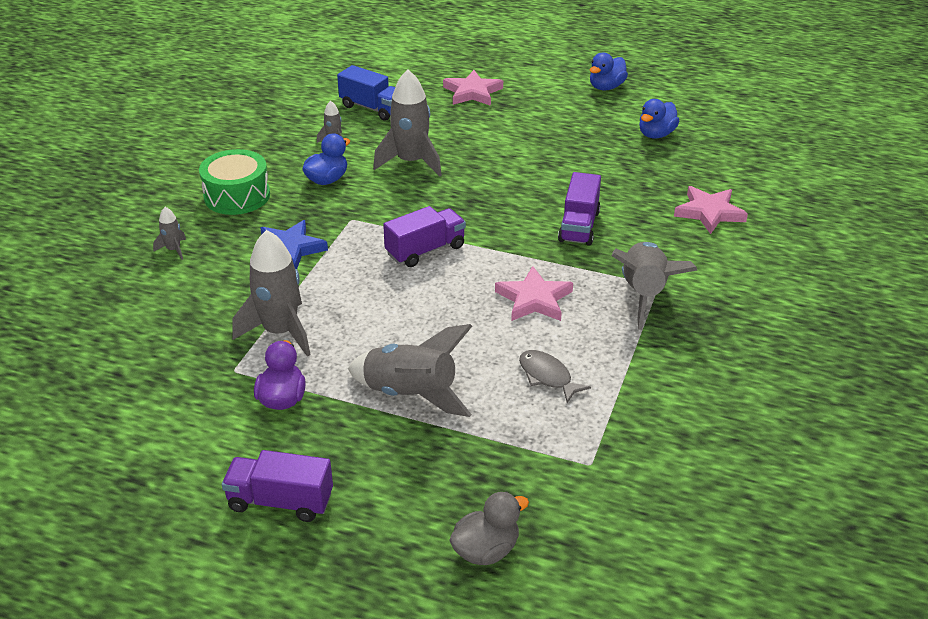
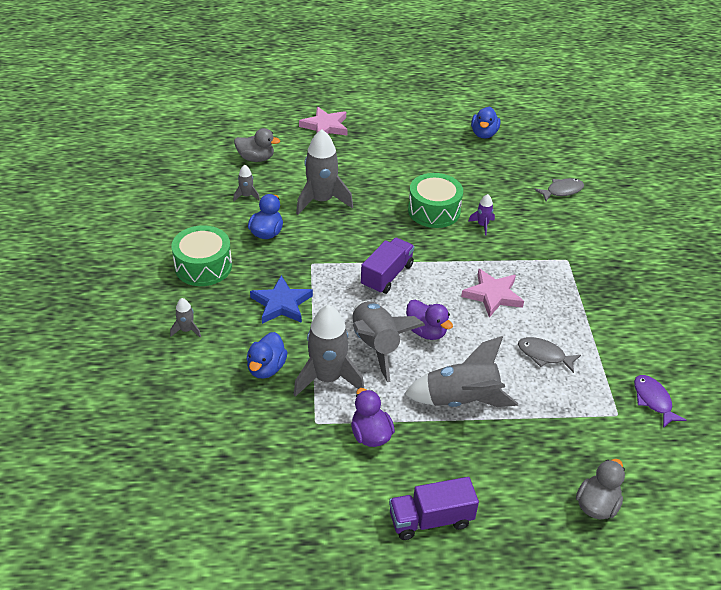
camera: 25 degrees left, 5 degrees up
(372, 108) = (256, 158): blue truck -> grey duck
(425, 316) = (426, 331): none -> purple duck
(532, 199) = (434, 211): none -> green drum
(579, 226) = (482, 225): purple truck -> purple rocket
(606, 87) = (421, 100): blue duck -> blue duck (266, 368)
(644, 294) = (563, 269): grey rocket -> grey rocket (376, 345)
(649, 462) = (653, 400): none -> purple fish
(709, 212) = (562, 191): pink star -> grey fish

